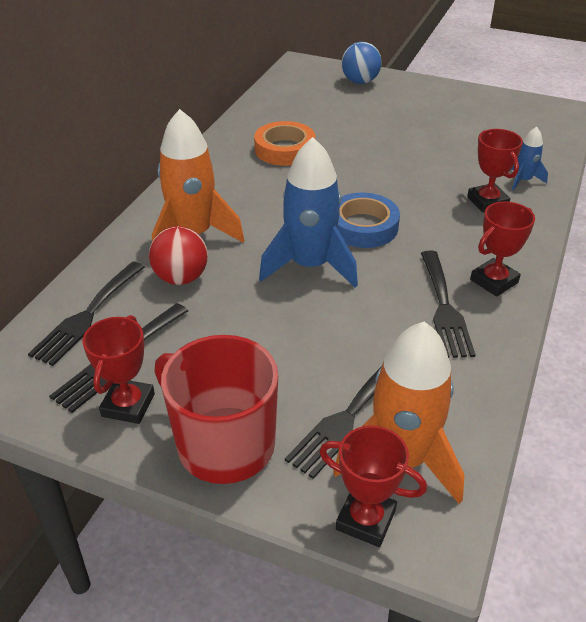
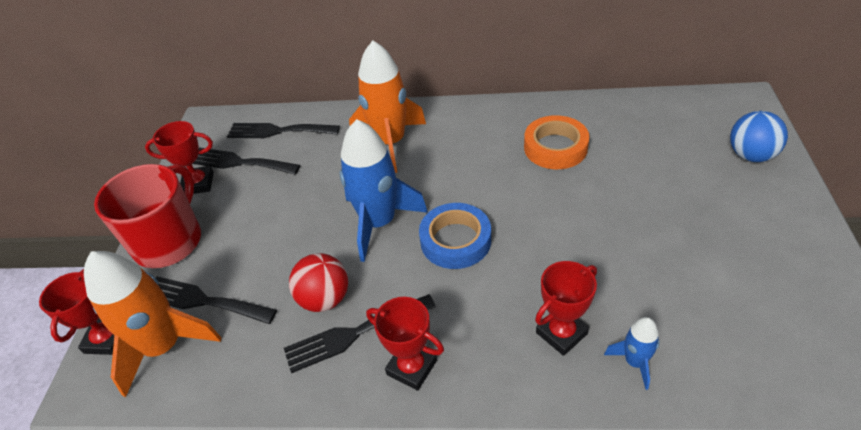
camera: 75 degrees right, 5 degrees up
(181, 278) = (334, 157): red ball -> red ball (324, 299)

